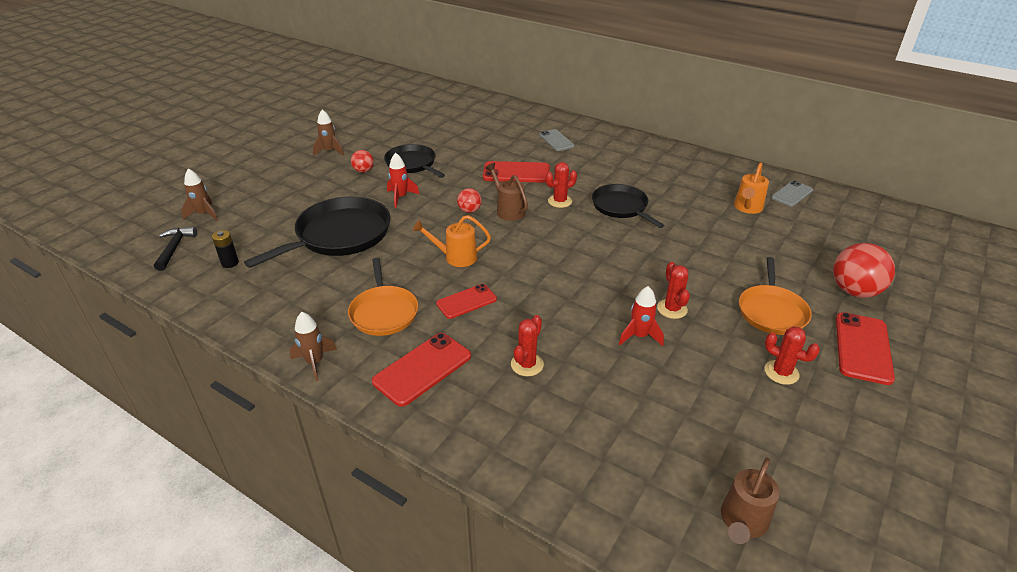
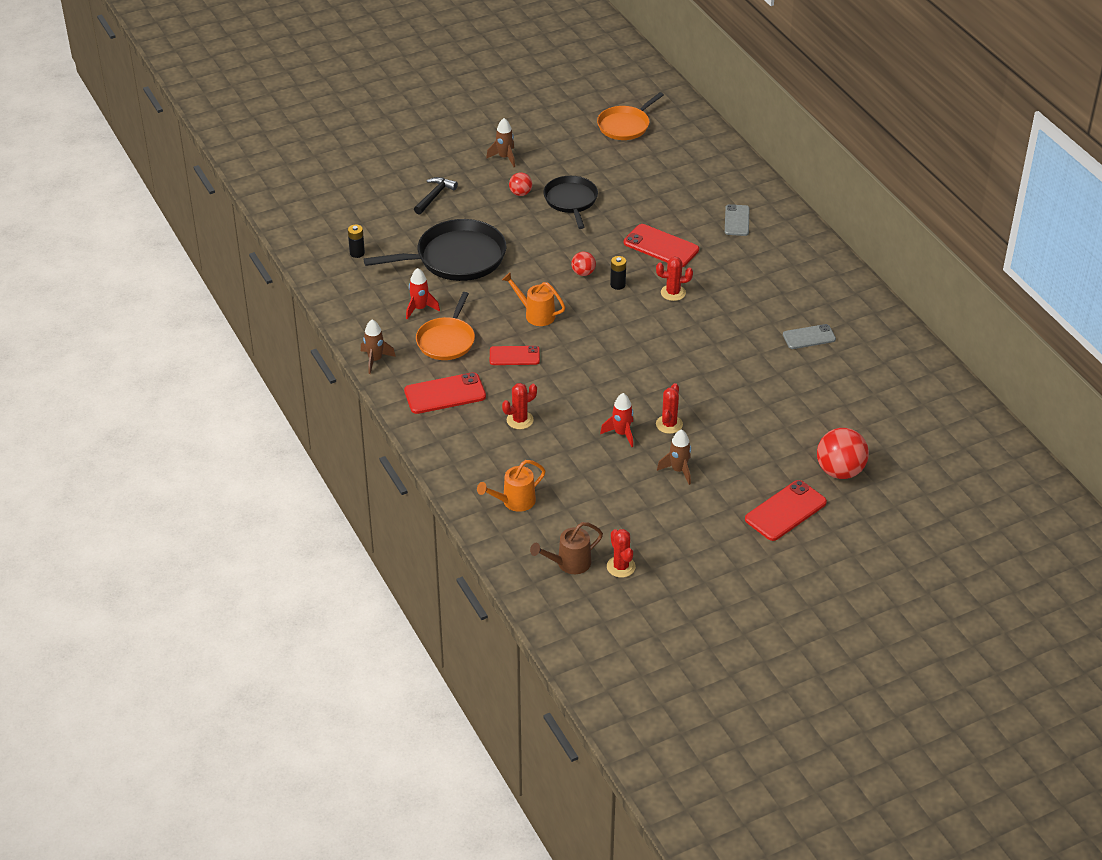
camera: 30 degrees right, 5 degrees up
(174, 248) = (322, 222): black hammer -> black hammer (435, 196)
(204, 214) = (358, 195): brown rocket -> brown rocket (678, 470)
(400, 197) = (533, 236): red rocket -> red rocket (420, 308)
(508, 210) = (617, 285): brown watering can -> black battery
(621, 207) = (724, 320): black pan -> none
(747, 208) = (843, 365): orange watering can -> orange watering can (514, 502)
(771, 311) = (748, 458): orange pan -> orange pan (625, 125)
(781, 372) = (699, 500): red cactus -> red cactus (621, 567)
(792, 194) = (907, 367): grey phone -> grey phone (809, 337)

